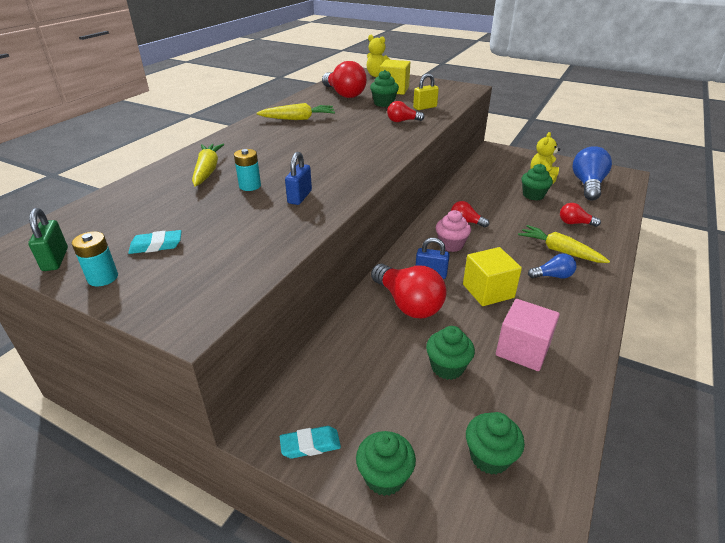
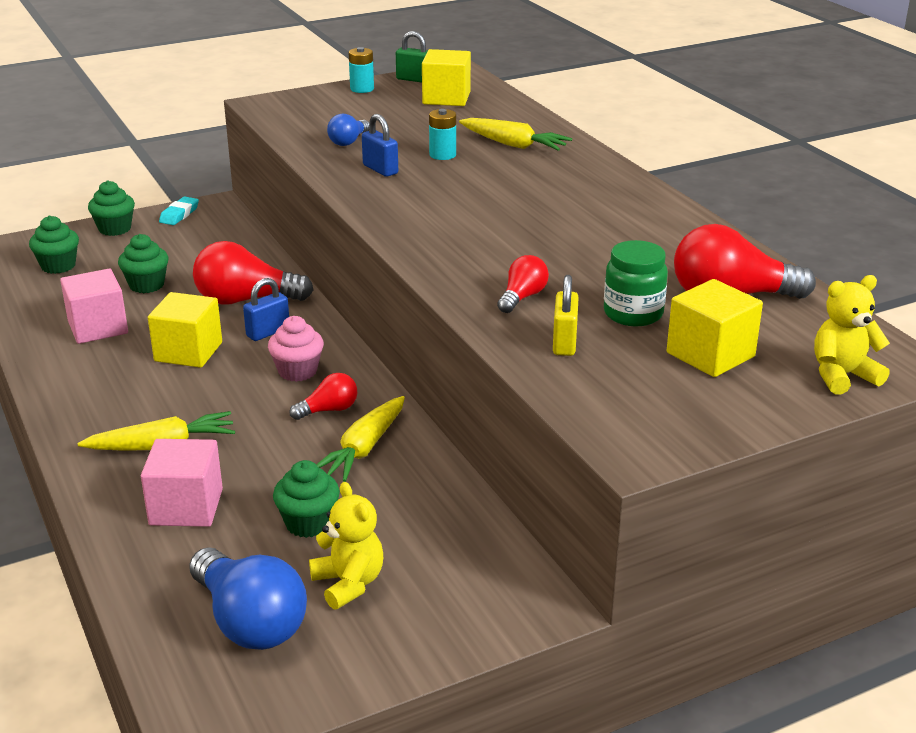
camera: 125 degrees right, 5 degrees down
(111, 224) = (446, 98): none -> yellow cube
(156, 245) = (382, 107): turquoise eraser -> none
(298, 119) = (633, 226): yellow carrot -> yellow carrot (364, 448)
(384, 103) = (633, 314): green cupcake -> green jar
(553, 276) = (138, 408): blue light bulb -> blue light bulb (348, 141)
(575, 223) = (186, 507): red light bulb -> pink cube

